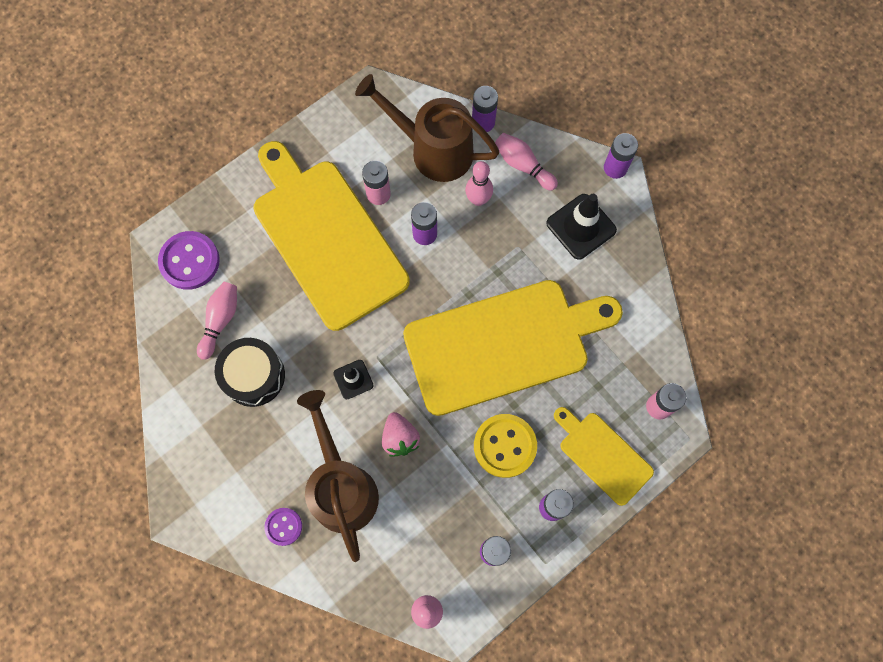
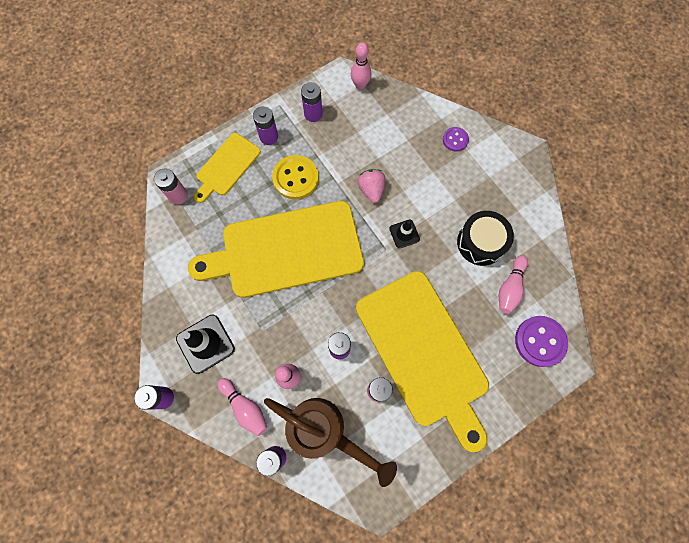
camera: 175 degrees left, 0 degrees up
(342, 486) = (414, 161): brown watering can -> none
(602, 455) = (226, 166): yellow cutting board -> yellow cutting board turned 75 degrees clockwise

